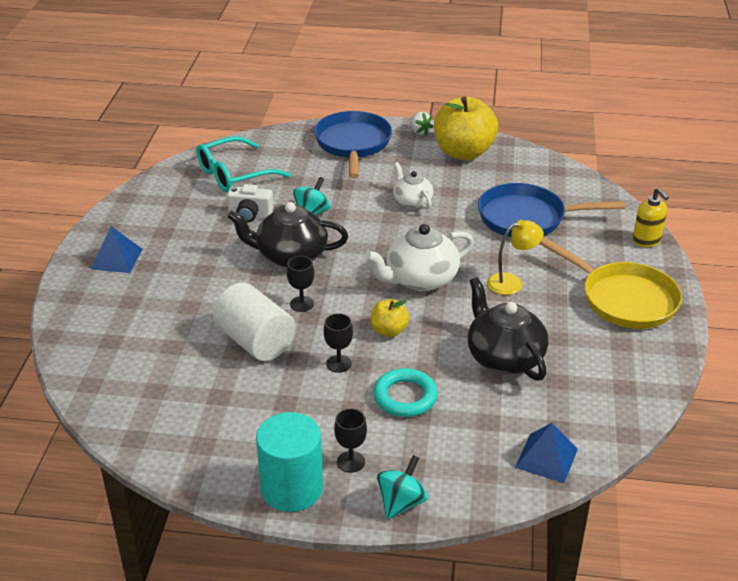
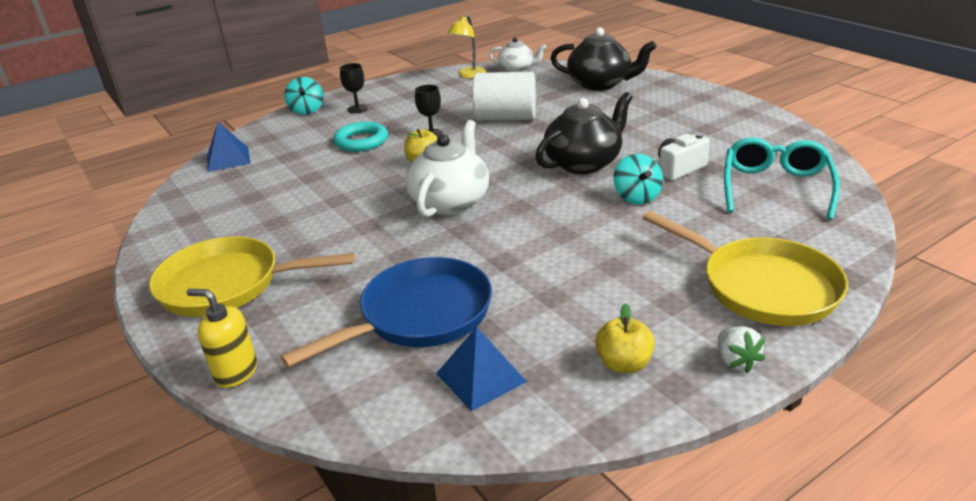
camera: 140 degrees right, 5 degrees down
(116, 259) = (690, 104): blue pyramid -> blue pyramid (480, 377)
(292, 488) = (376, 91): turquoise cylinder -> none
(302, 304) = (514, 145): black goblet -> none
(353, 144) = (761, 286): blue pan -> yellow pan
(412, 201) = (570, 260): white teapot -> white teapot (517, 69)
(419, 131) = (735, 361): white strawberry -> white strawberry turned 120 degrees counterclockwise
(463, 152) = (623, 364): yellow apple -> yellow apple, size x0.49
(504, 357) = (311, 190): black teapot -> black teapot (600, 84)
(512, 282) = (362, 241): yellow lamp -> yellow lamp (469, 75)

